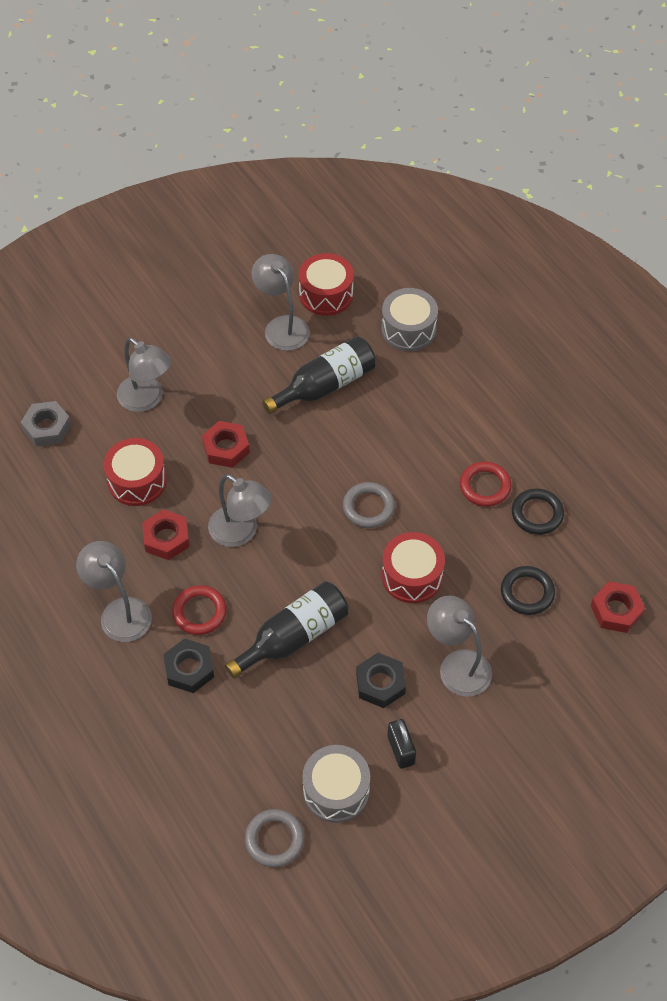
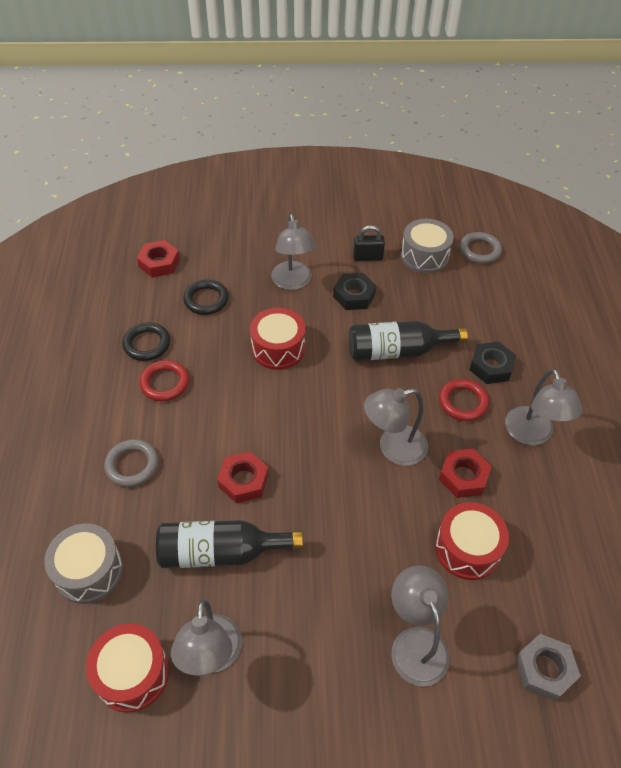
camera: 150 degrees left, 5 degrees down
(226, 448) = (361, 536): red nut -> red nut (243, 481)
(241, 532) = (393, 448): grey lamp -> grey lamp turned 90 degrees counterclockwise
(368, 507) = (271, 414): grey ring -> grey ring (132, 465)
(401, 750) = (367, 257): black padlock -> black padlock turned 75 degrees clockwise

